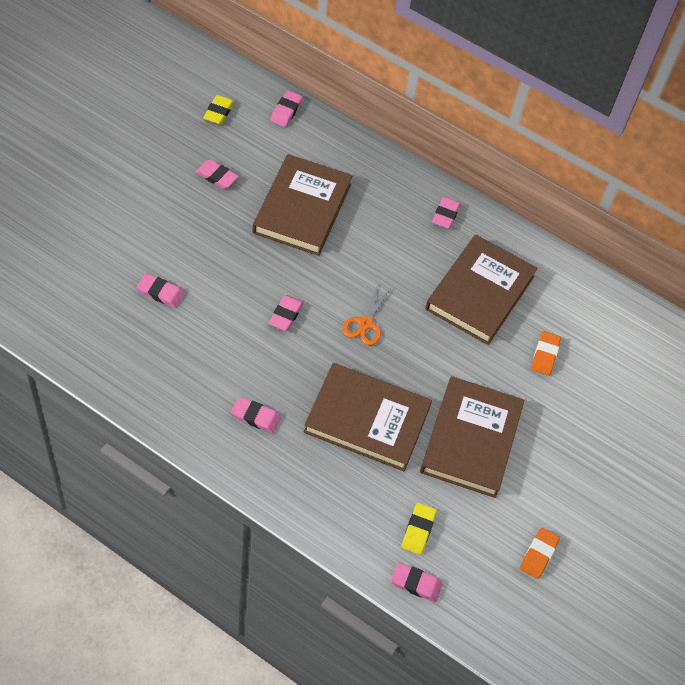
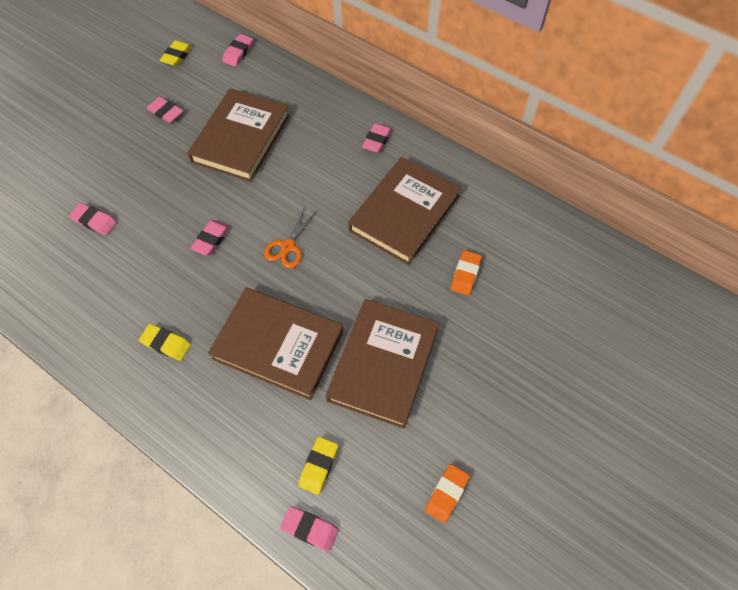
camera: 10 degrees right, 5 degrees up
(255, 417) = (166, 344): pink eraser -> yellow eraser

